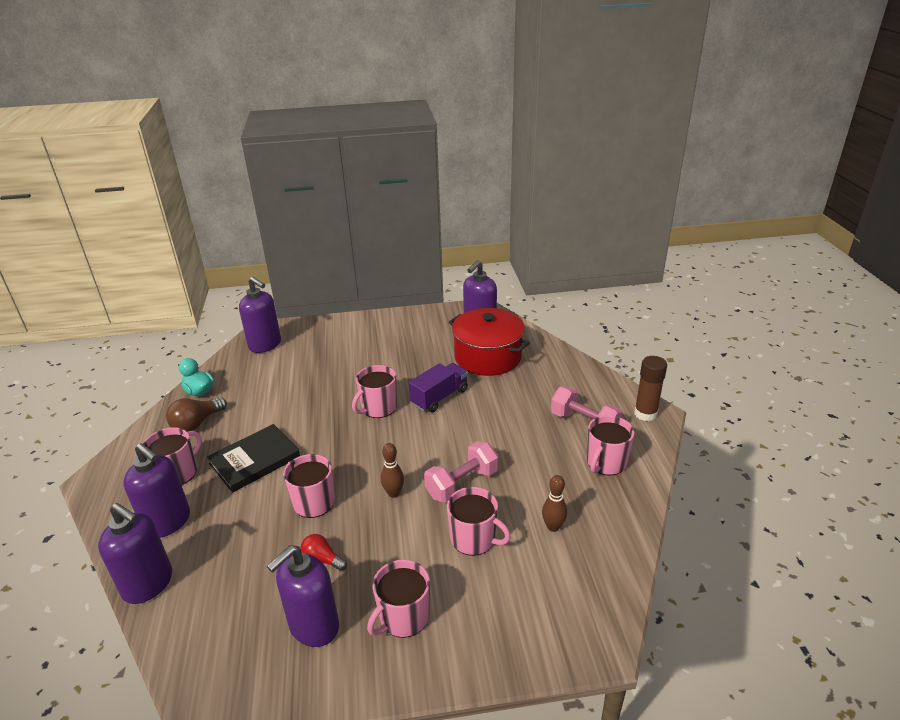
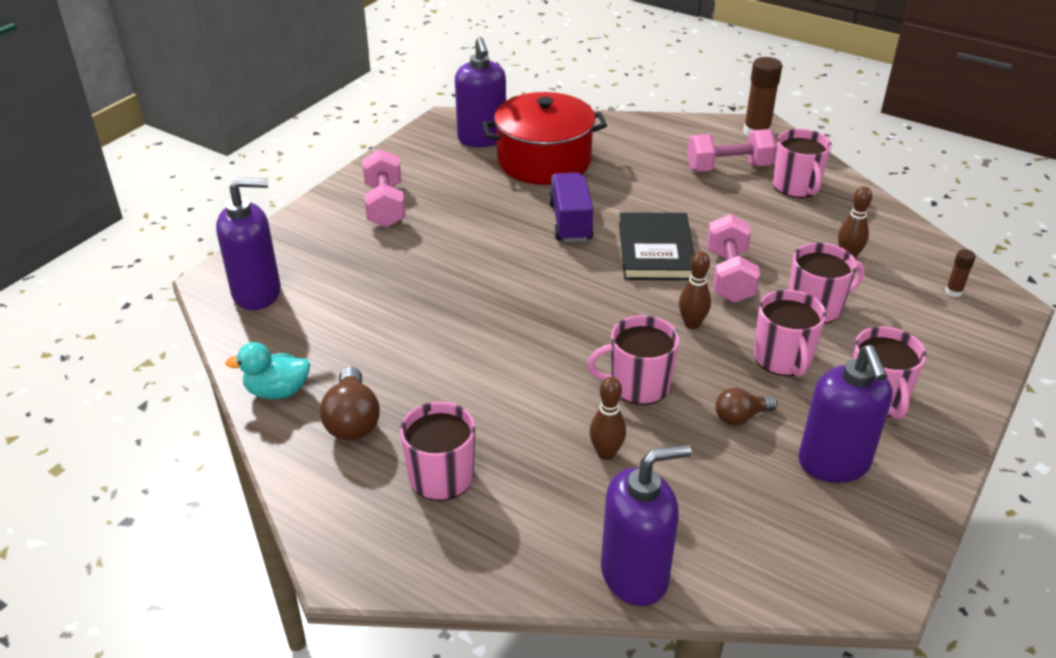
camera: 50 degrees left, 5 degrees up
(168, 522) = (534, 518): purple soap dispenser -> none
(241, 521) = (606, 453): none -> brown bowling pin
(255, 460) = (503, 399): black book -> black book (656, 250)
(322, 559) = (741, 417): red light bulb -> brown light bulb
(377, 336) = (385, 205): none -> pink dumbbell
(378, 408) = (530, 268): pink mug -> pink mug (783, 359)
(580, 604) = (953, 292): none -> brown glue stick

